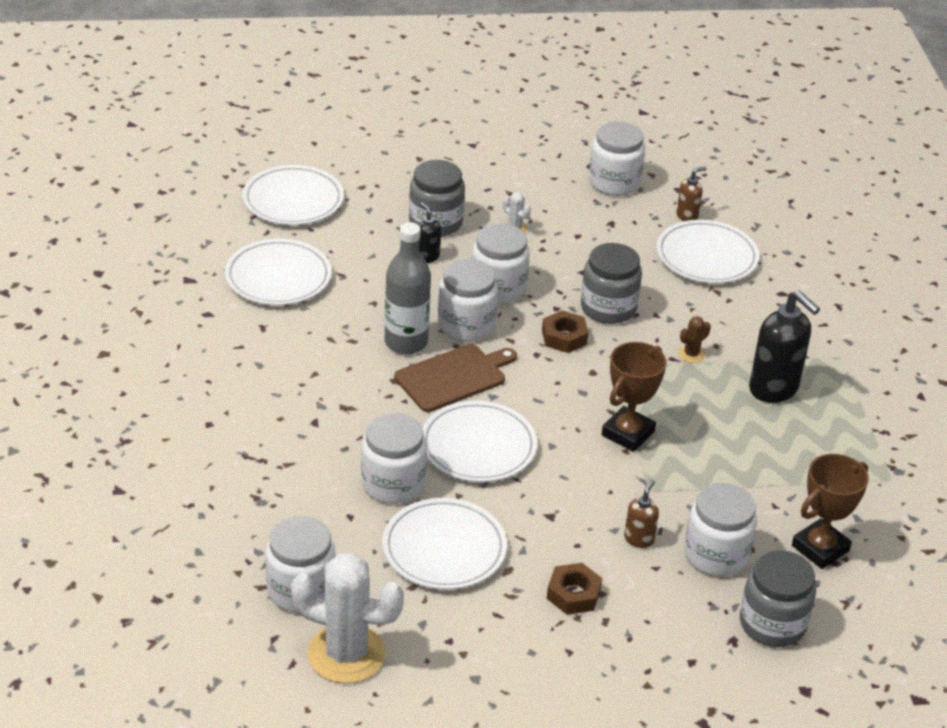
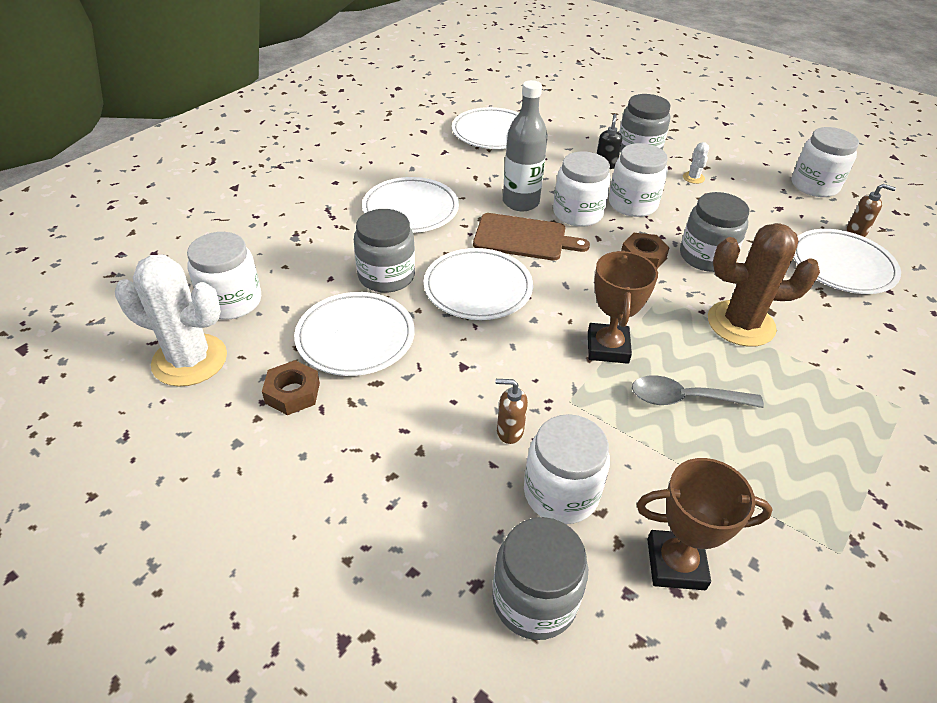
camera: 45 degrees right, 5 degrees up
(293, 200) = (560, 102): white plate -> white plate (410, 209)
(346, 654) = (190, 360): white cactus -> white cactus turned 45 degrees counterclockwise
(393, 484) = (386, 276): white jar -> grey jar
(573, 594) = (397, 436): brown nut -> brown nut (292, 393)
(628, 433) = (607, 347): brown trophy -> brown trophy turned 75 degrees counterclockwise
(639, 539) = (509, 431): brown soap dispenser -> brown soap dispenser turned 150 degrees counterclockwise
(691, 354) = (741, 324): brown cactus -> brown cactus, size x2.40
(716, 438) = (685, 399): none -> grey spoon
(774, 389) = (793, 393): black soap dispenser -> none

